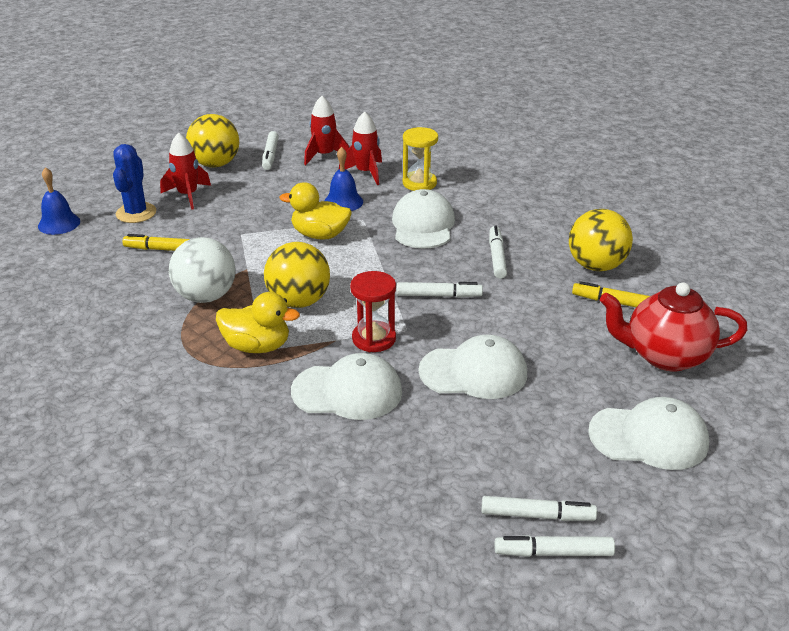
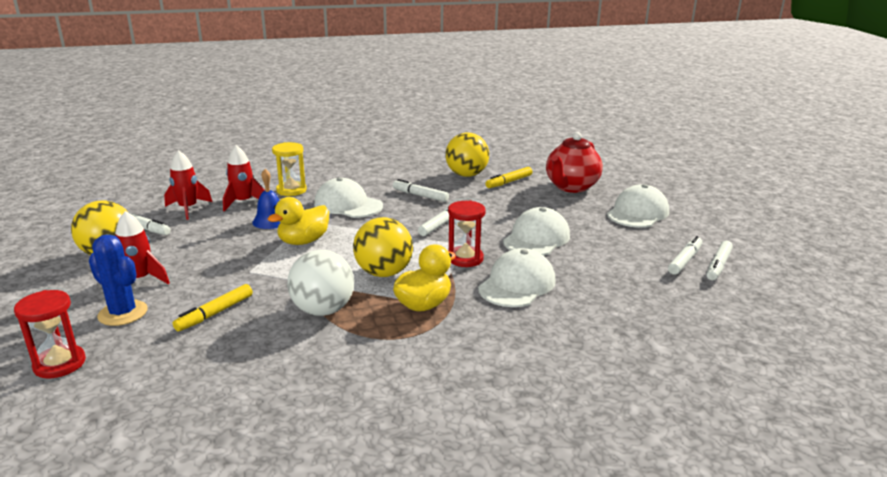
camera: 60 degrees left, 10 degrees down
(59, 223) = (60, 364): blue bell -> red hourglass

